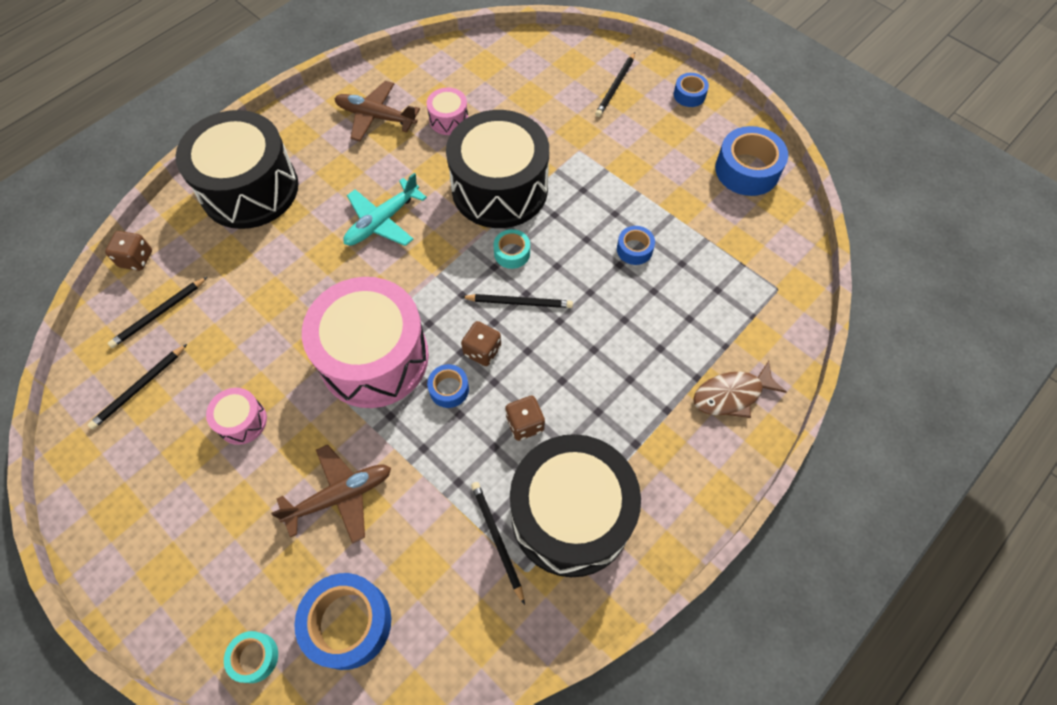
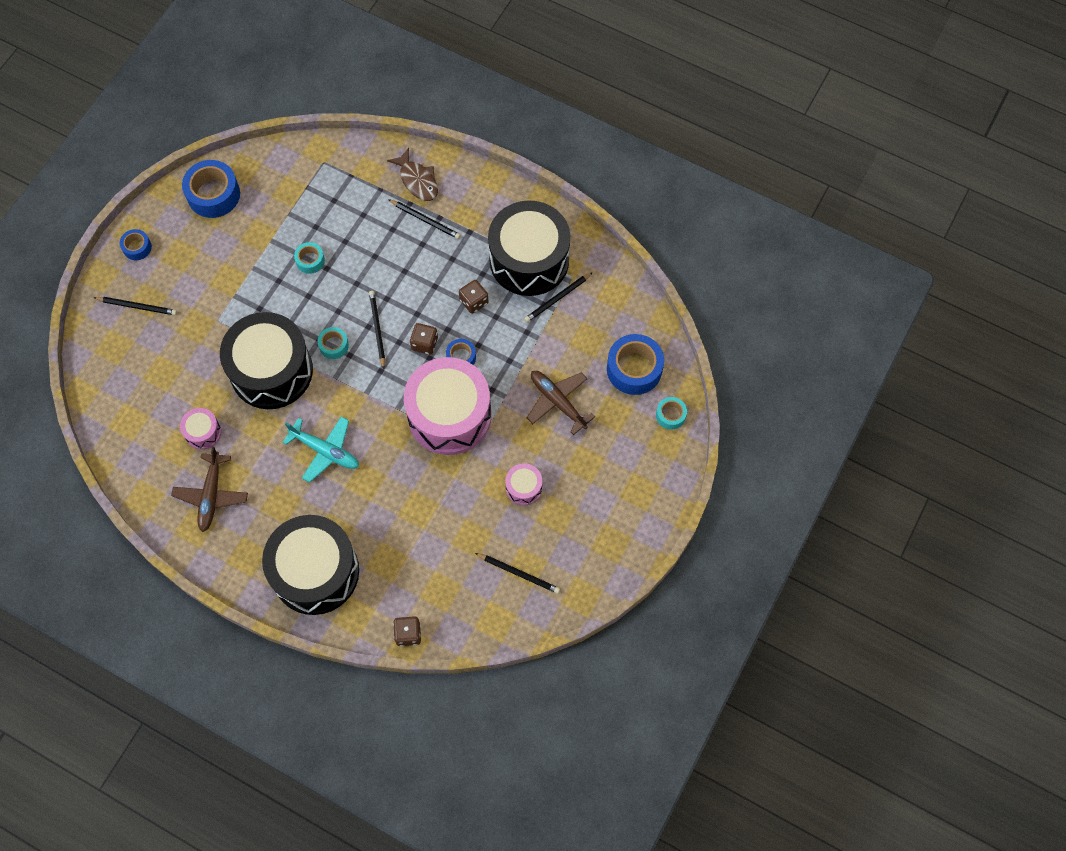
camera: 105 degrees left, 5 degrees up
(159, 314) = (454, 589): black pencil -> black pencil (425, 220)
(634, 249) = (310, 260): blue tape -> turquoise tape

